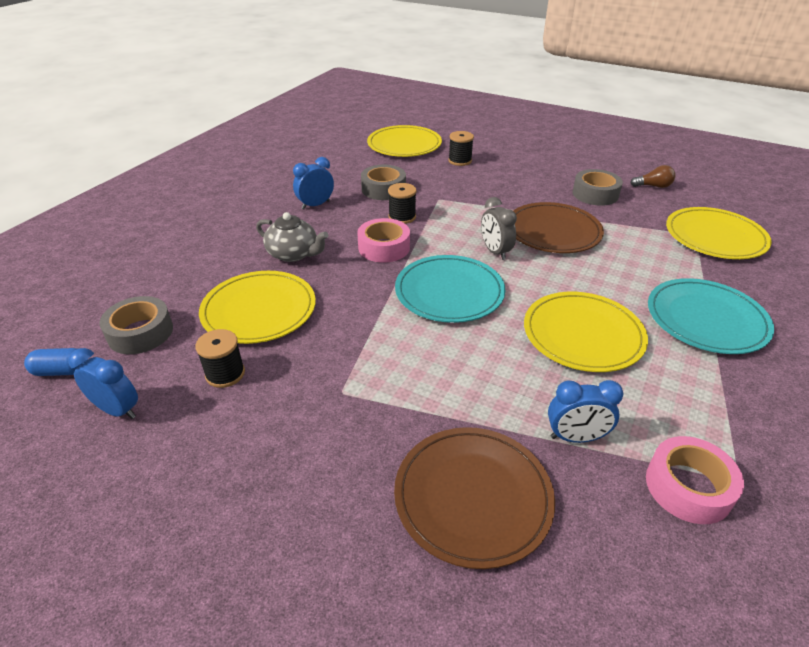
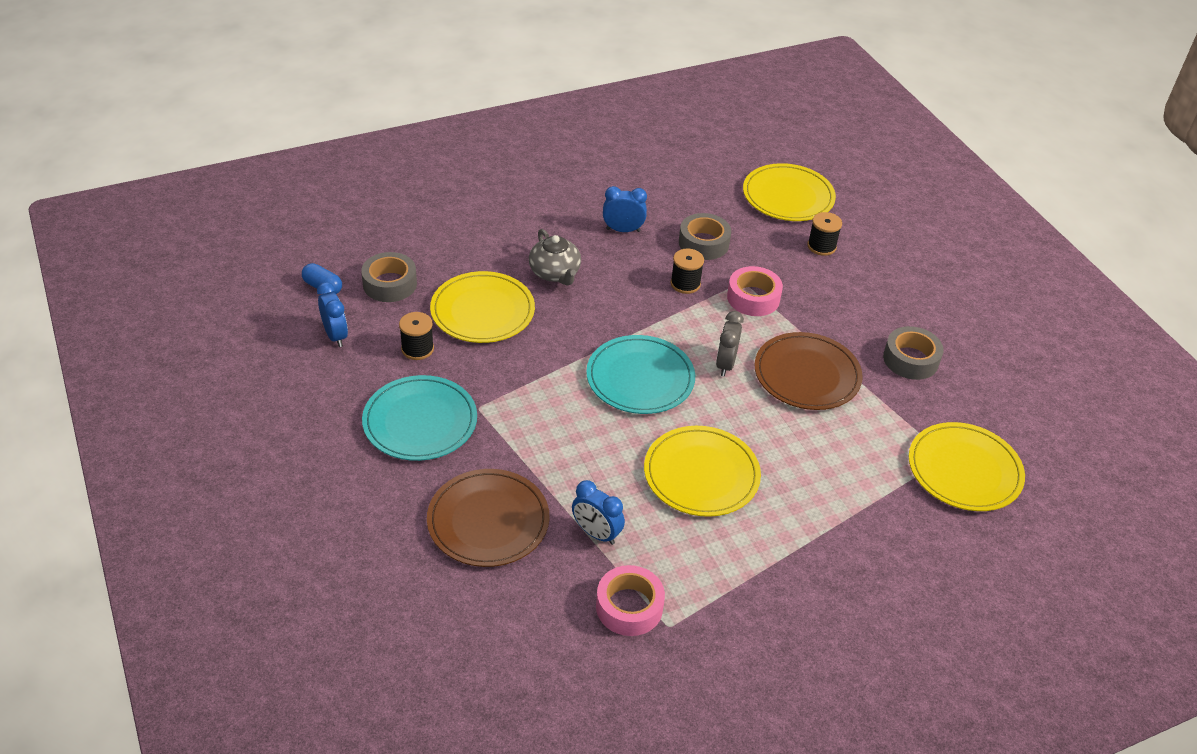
camera: 35 degrees right, 5 degrees up
(384, 247) = (634, 307): pink tape -> pink tape (753, 298)
(653, 186) = (991, 385): brown light bulb -> none
(706, 319) = (825, 527): turquoise plate -> turquoise plate (420, 421)

